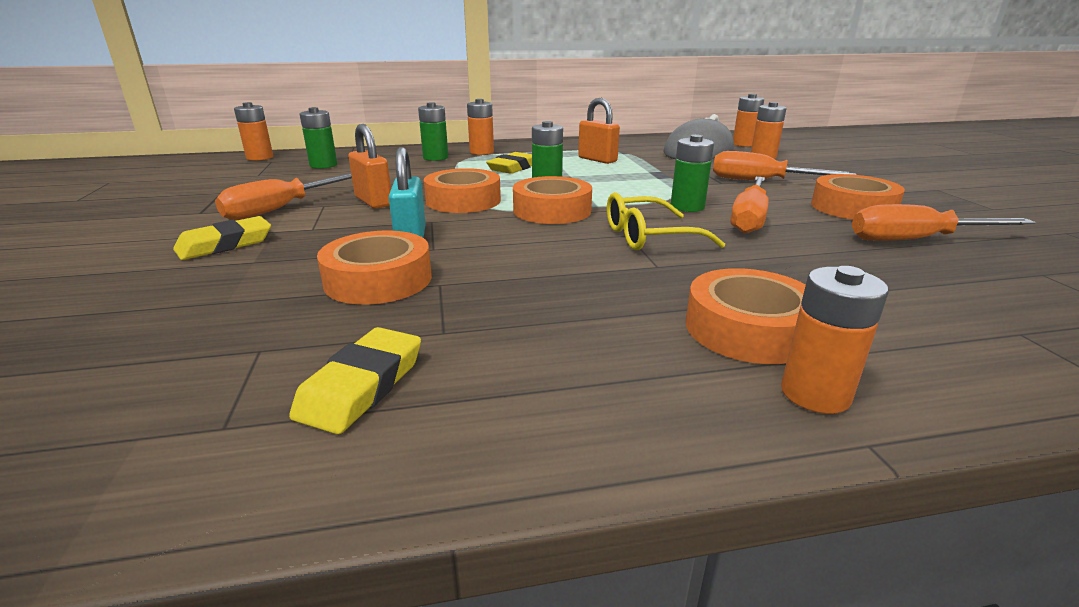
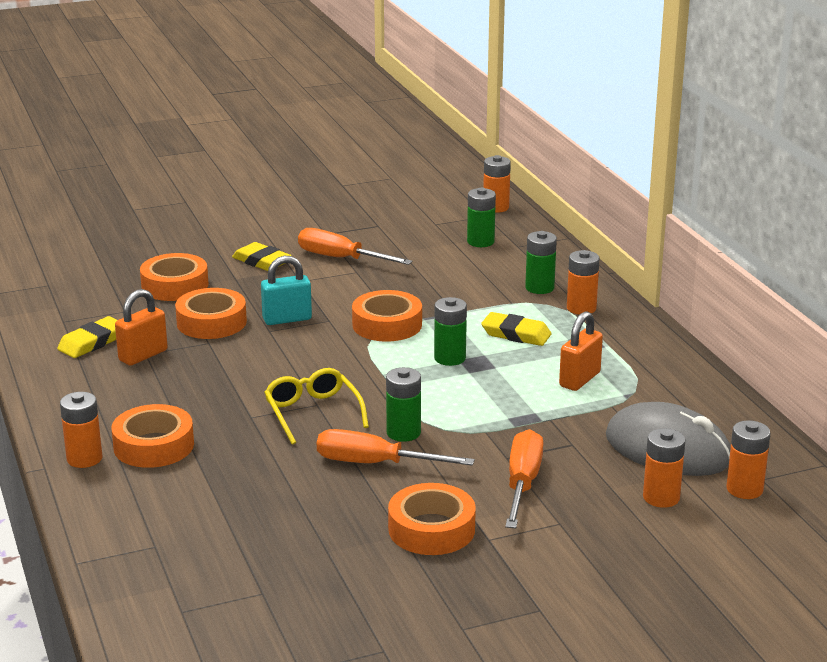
camera: 80 degrees right, 0 degrees up
(361, 386) = (92, 342): yellow eraser -> yellow eraser turned 60 degrees counterclockwise
(373, 202) = (371, 288): orange padlock -> orange padlock (143, 355)
(552, 210) = (371, 367): orange tape -> orange tape (175, 286)
(915, 240) = (334, 546): orange screwdriver -> none

